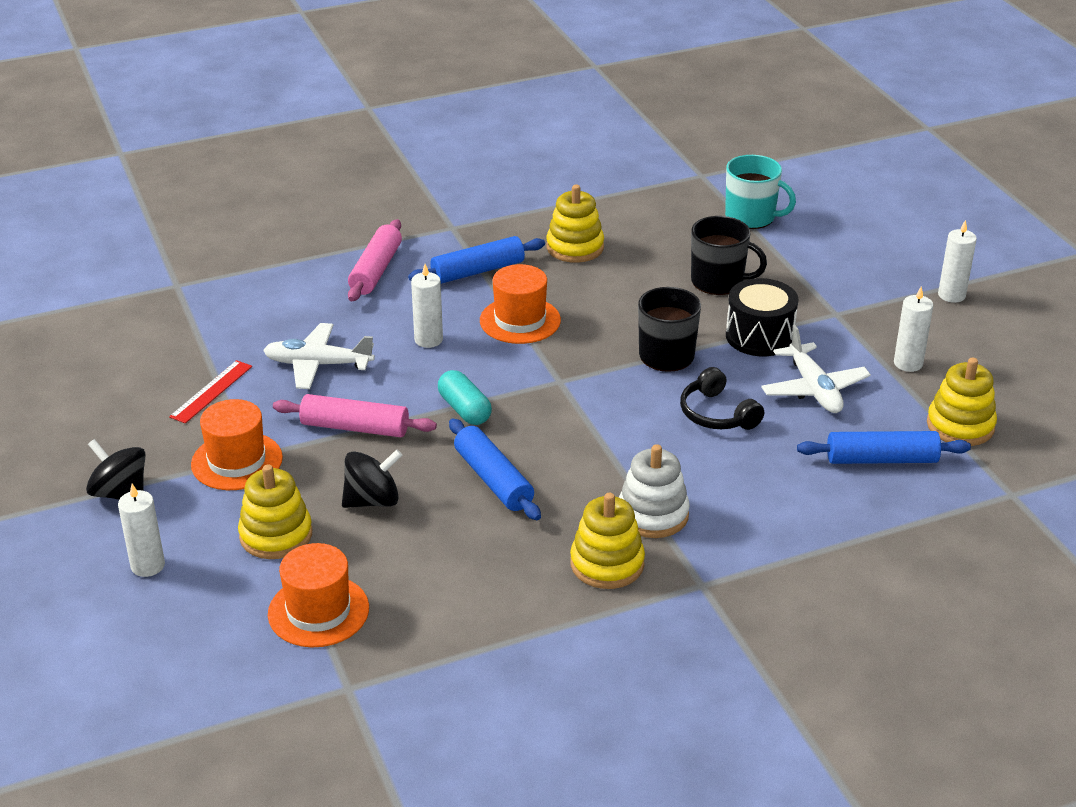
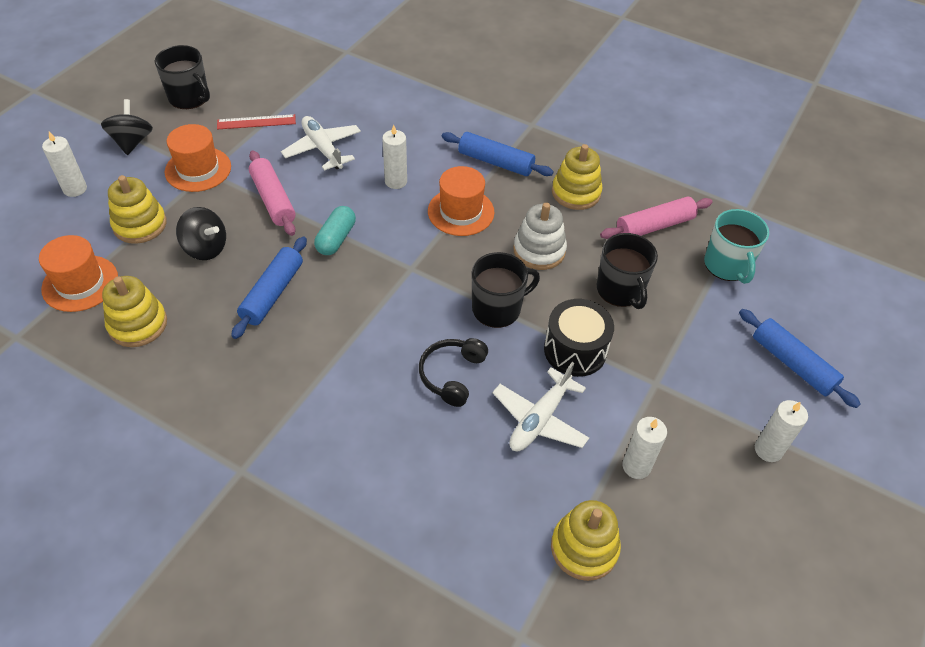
camera: 50 degrees right, 15 degrees up
(99, 423) = (189, 98): none -> black mug
(376, 270) = (447, 118): pink rolling pin -> pink rolling pin (654, 226)
(607, 564) = (226, 402): yellow stacking toy -> yellow stacking toy (138, 324)
(653, 515) = (300, 399): white stacking toy -> white stacking toy (539, 250)
(881, 459) = (487, 512): blue rolling pin -> blue rolling pin (792, 364)

